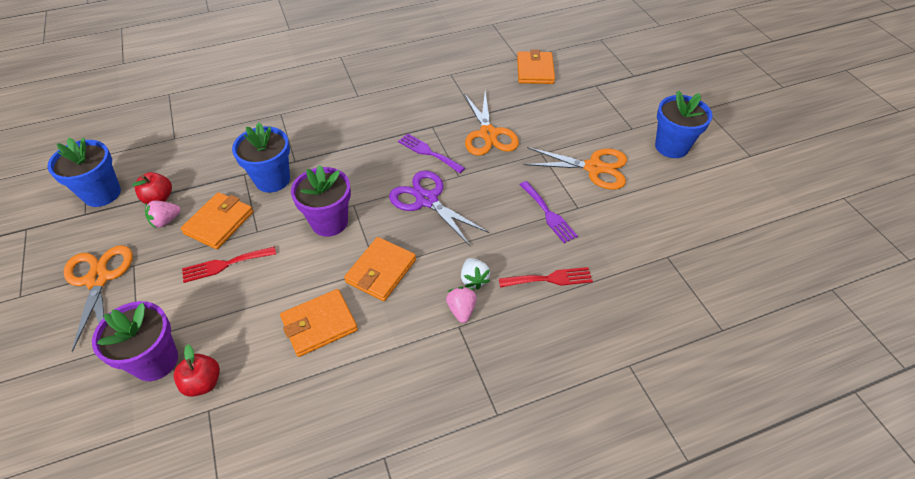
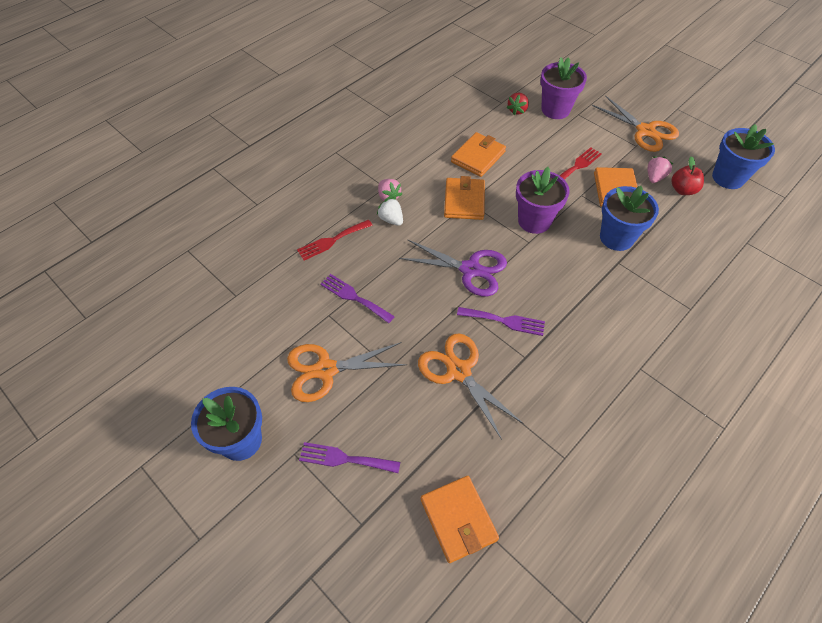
camera: 155 degrees right, 5 degrees up
(203, 383) = (517, 110): red apple -> red strawberry
(596, 115) = (344, 459): none -> purple fork

